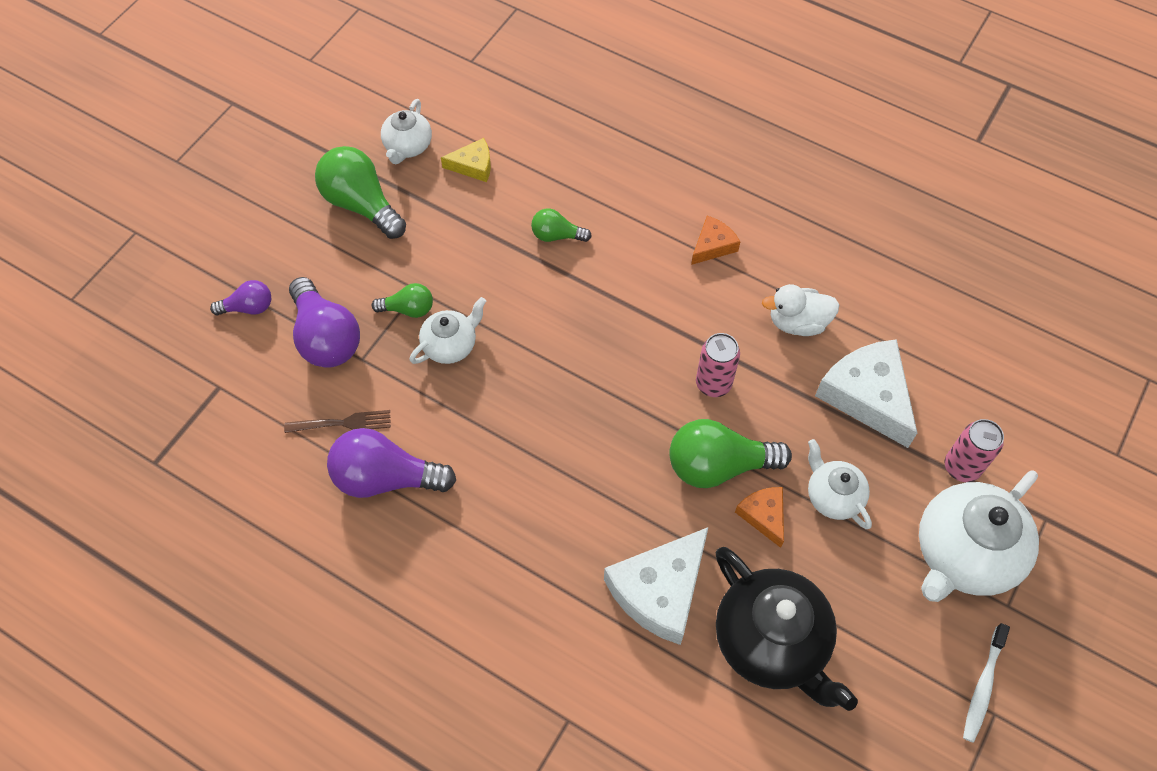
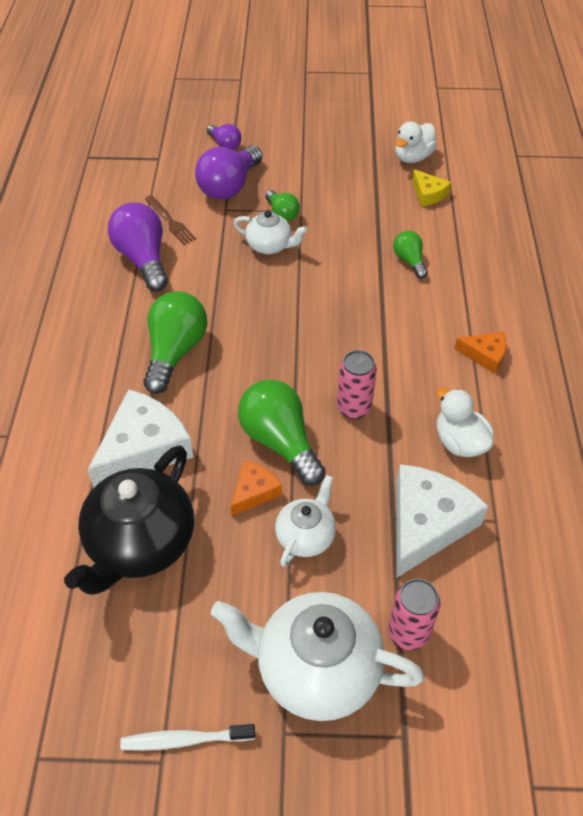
camera: 60 degrees right, 10 degrees down
(361, 204) = (345, 157): green light bulb -> green light bulb (175, 352)
(408, 146) = (413, 157): white teapot -> white duck
(659, 591) = (144, 448): white cheese -> white cheese turned 120 degrees clockwise

